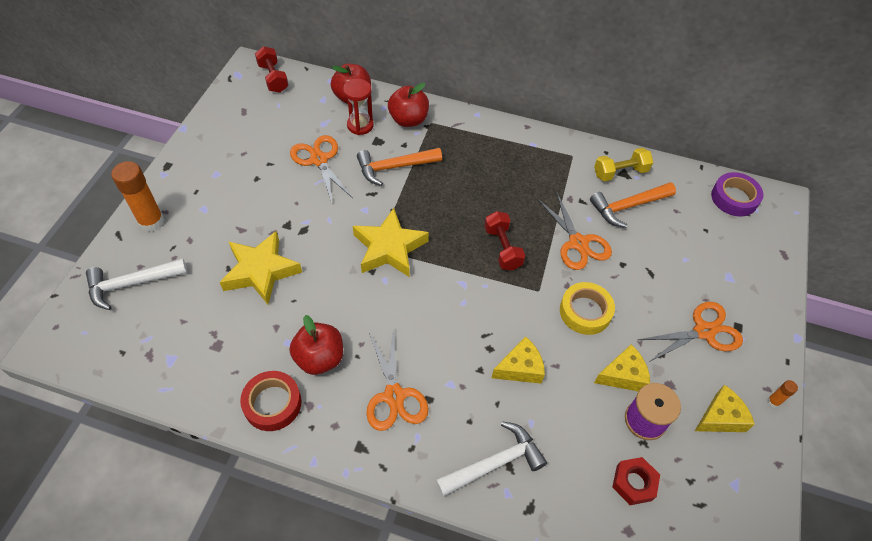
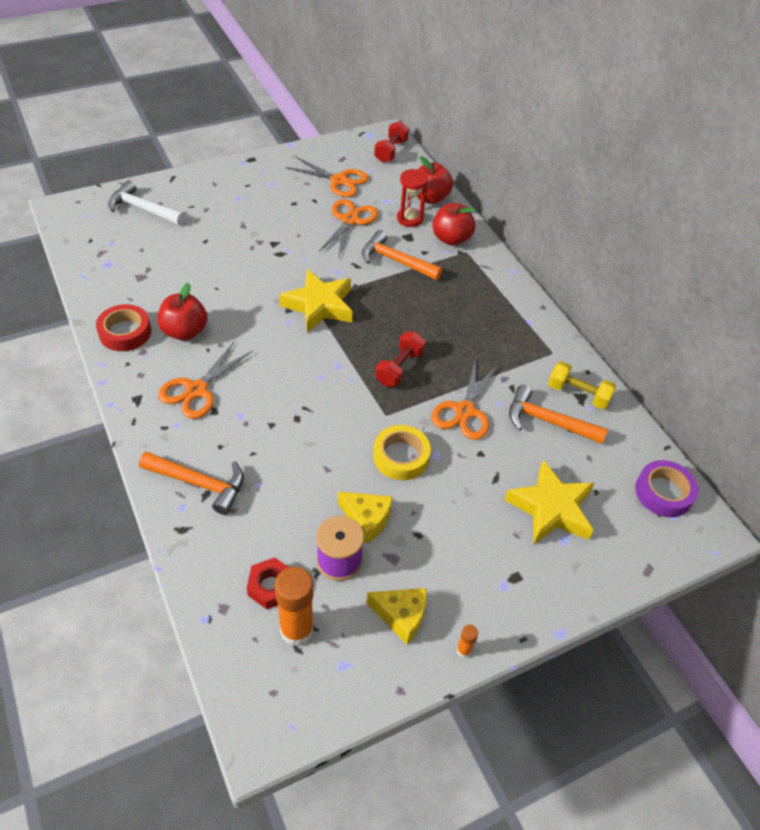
camera: 45 degrees right, 5 degrees down
(151, 222) = (199, 184): orange glue stick -> orange glue stick (297, 630)
(261, 271) = (221, 257): yellow star -> yellow star (551, 509)
(494, 463) = (199, 483): white hammer -> orange hammer
(520, 368) = (299, 448): yellow cheese -> none
(704, 331) = (479, 553): orange scissors -> orange scissors (339, 181)

